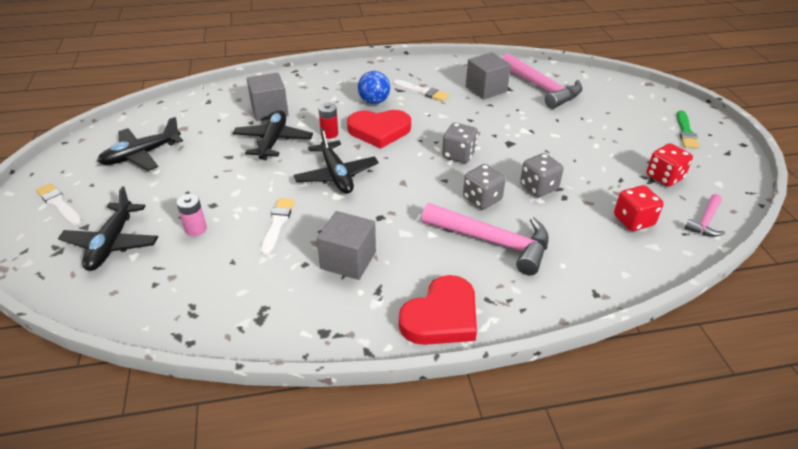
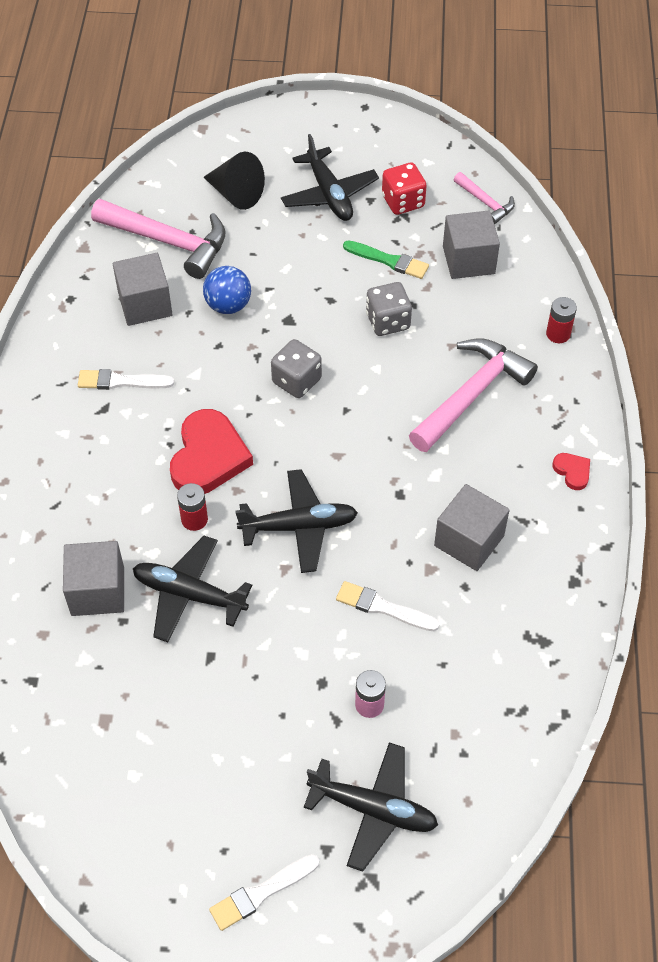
camera: 75 degrees left, 15 degrees up
(141, 155) = (165, 781): black plane -> black plane (329, 194)
(374, 101) = (126, 447): blue ball -> blue ball (228, 305)
(422, 92) = (121, 381): white brush -> white brush turned 135 degrees counterclockwise
(441, 316) = (572, 472): red heart -> red heart, size x0.45
(482, 199) = (394, 382): grey dice -> none
(542, 88) = (168, 242): pink hammer -> pink hammer turned 45 degrees clockwise
(592, 287) = (558, 334): none -> red battery
(604, 105) = (236, 194): none -> black cone
(633, 220) = (468, 260): red dice -> grey cube
(686, 132) = (323, 143): green brush -> green brush (388, 261)

